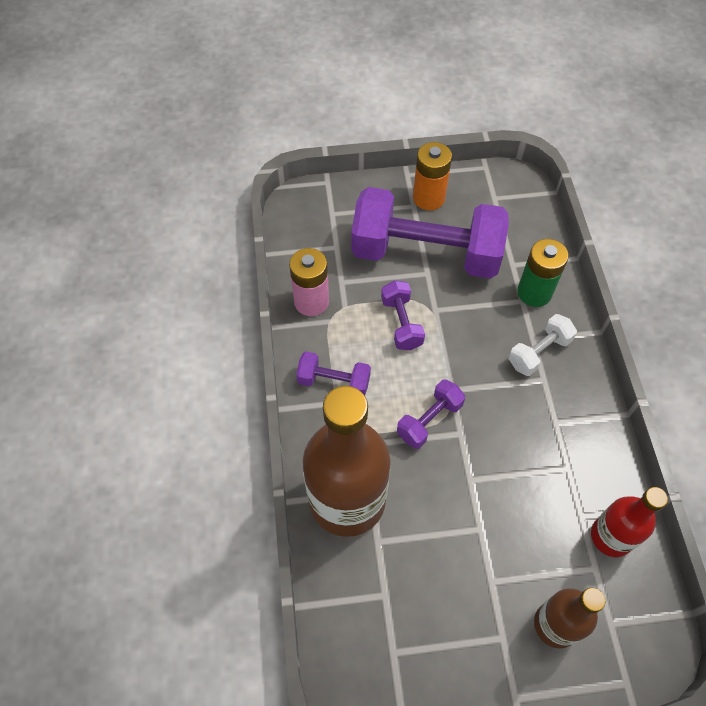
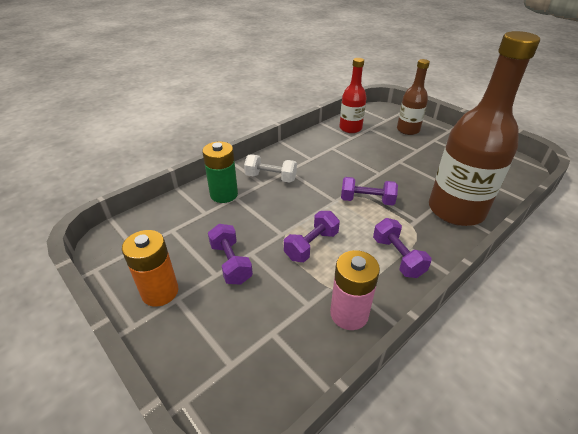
camera: 125 degrees left, 20 degrees down
(426, 253) = (231, 263): purple dumbbell -> purple dumbbell, size x0.44

